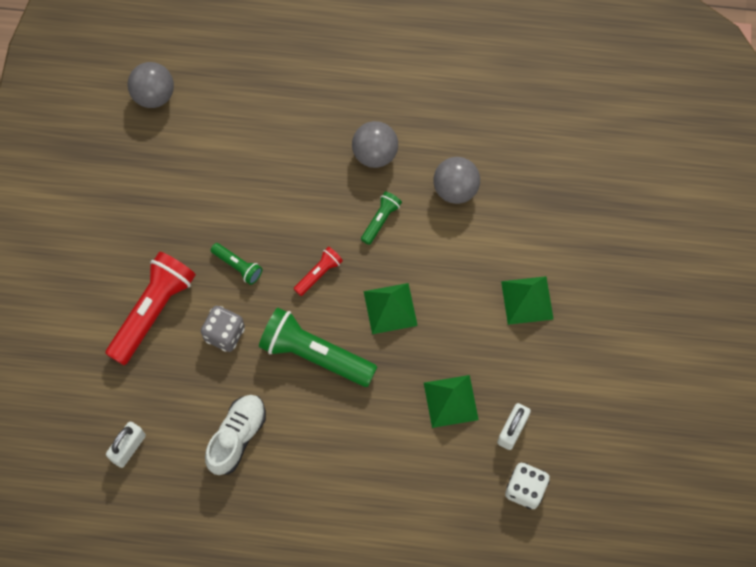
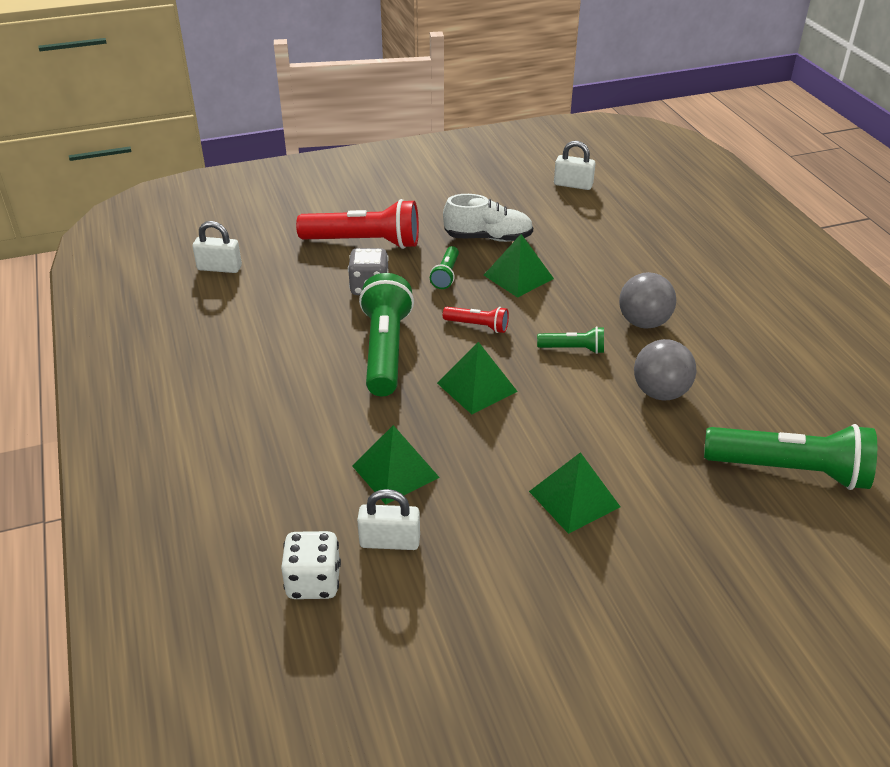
camera: 65 degrees right, 30 degrees down
(154, 95) = (573, 185): grey ball -> white padlock
(237, 437) = (263, 327): white shoe -> white shoe (488, 238)
(270, 212) = (518, 277): none -> green pyramid
(562, 157) = (790, 471): none -> green flashlight

